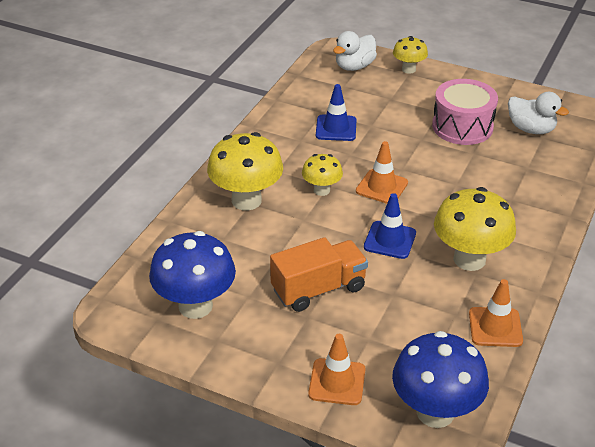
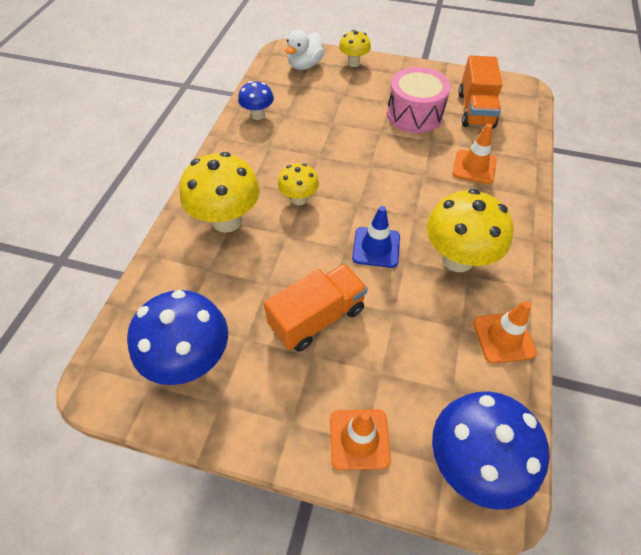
camera: 10 degrees left, 15 degrees up
(294, 110) = (258, 115): none -> blue mushroom
(336, 128) = (300, 130): blue traffic cone -> none
(381, 187) = (355, 188): orange traffic cone -> orange traffic cone (474, 167)
(531, 129) = (475, 110): white duck -> orange truck

